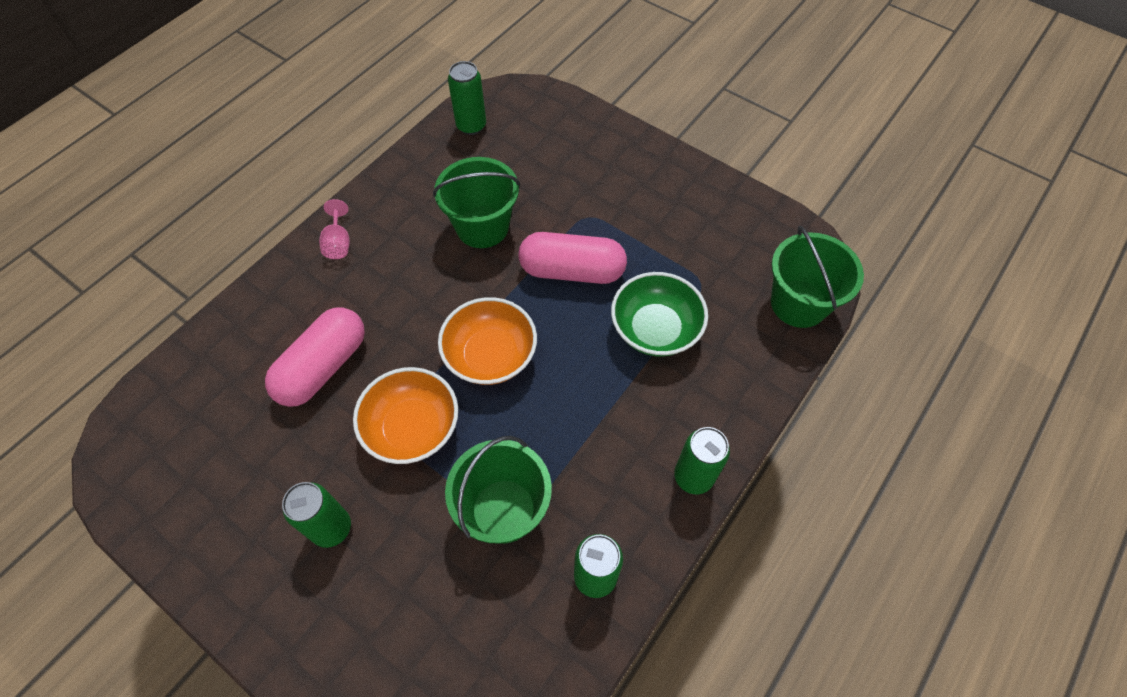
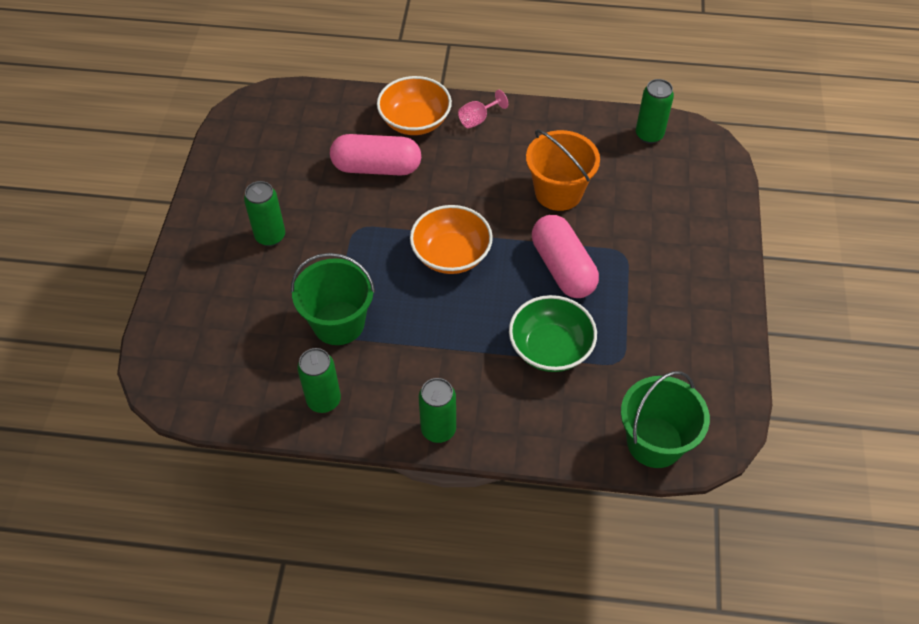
camera: 60 degrees right, 5 degrees down
(412, 428) = (365, 240): orange bowl -> orange bowl (415, 121)
(482, 227) = (558, 192): green bucket -> orange bucket

